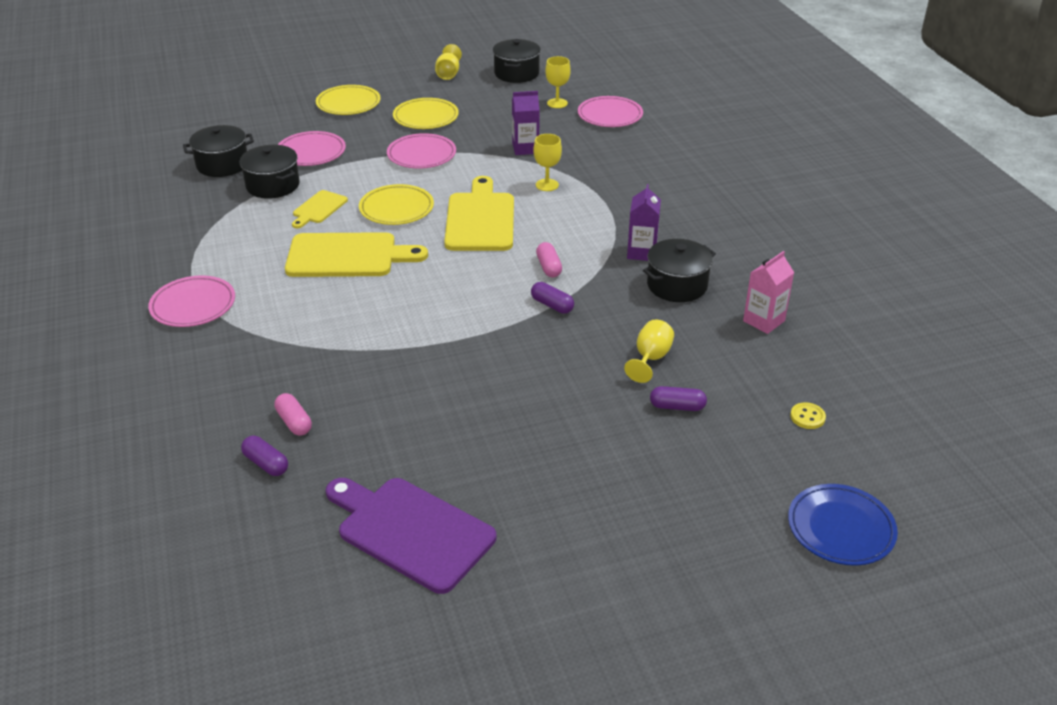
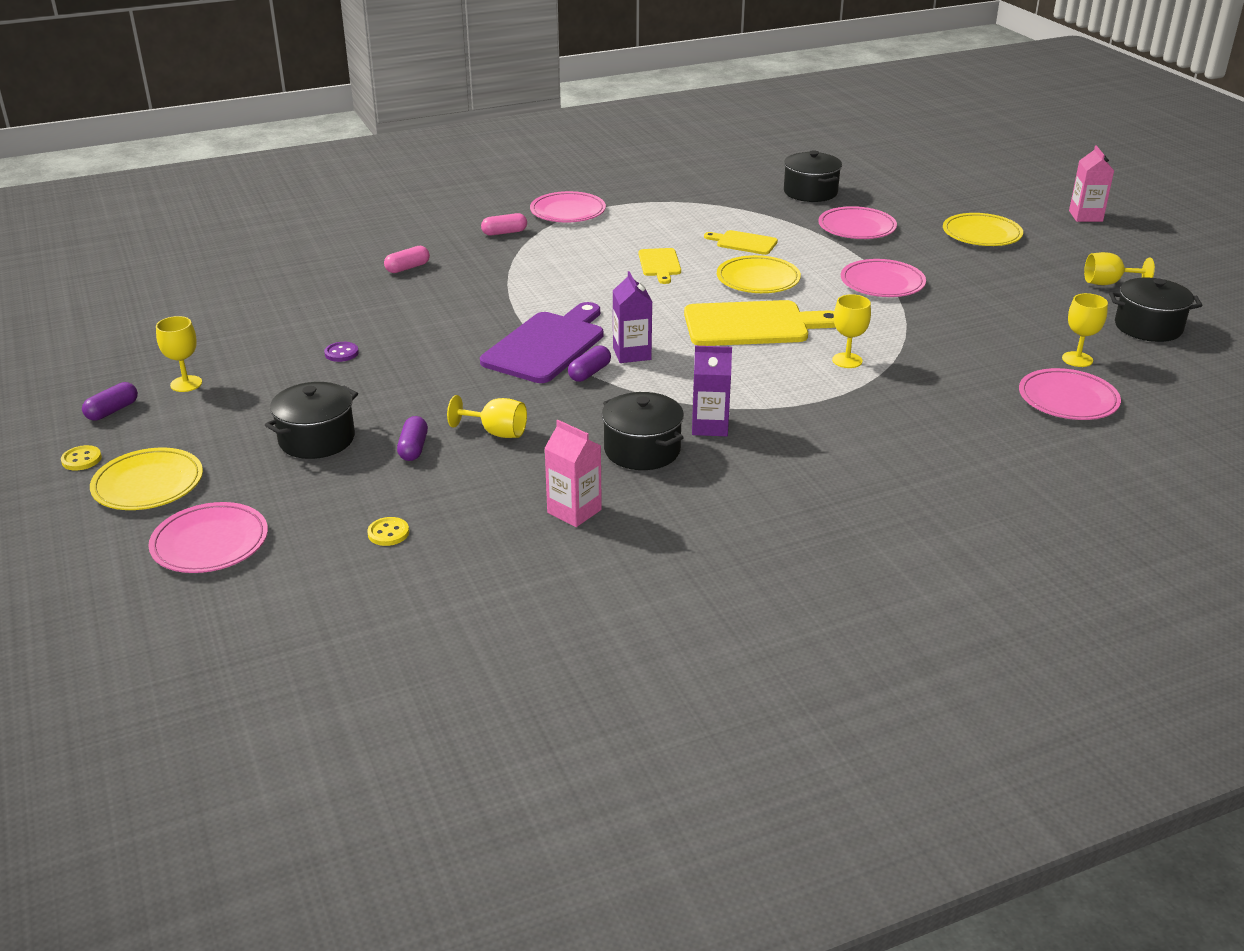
camera: 85 degrees right, 5 degrees down
(266, 463) = (358, 263): purple capsule -> purple capsule (112, 411)
(273, 185) = (780, 218): black pot -> black pot (317, 439)
(333, 61) = (1085, 216): none -> pink carton
(347, 256) = (659, 264): yellow cutting board -> yellow cutting board, size x0.52
(411, 531) = (268, 325): purple cutting board -> purple cutting board (547, 345)
(426, 117) = (977, 278): yellow plate -> yellow plate (148, 484)
(491, 464) = (341, 353): none -> purple button
(525, 148) = (933, 343): purple carton -> purple carton (632, 354)
(544, 588) = (186, 384): none -> yellow goblet
(549, 267) = (663, 368): pink capsule -> pink capsule (504, 233)
(707, 658) = (81, 459): none -> yellow button
(840, 528) = (210, 543): blue plate -> pink plate

